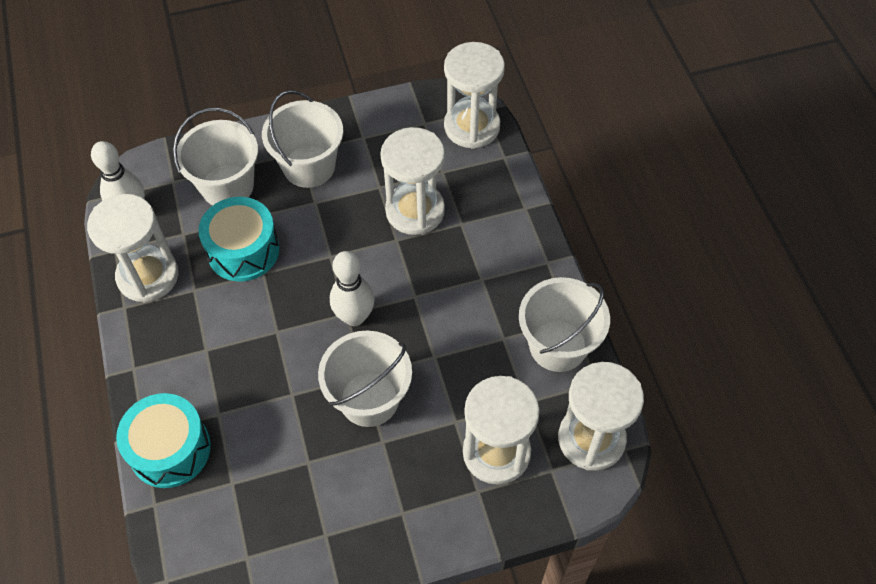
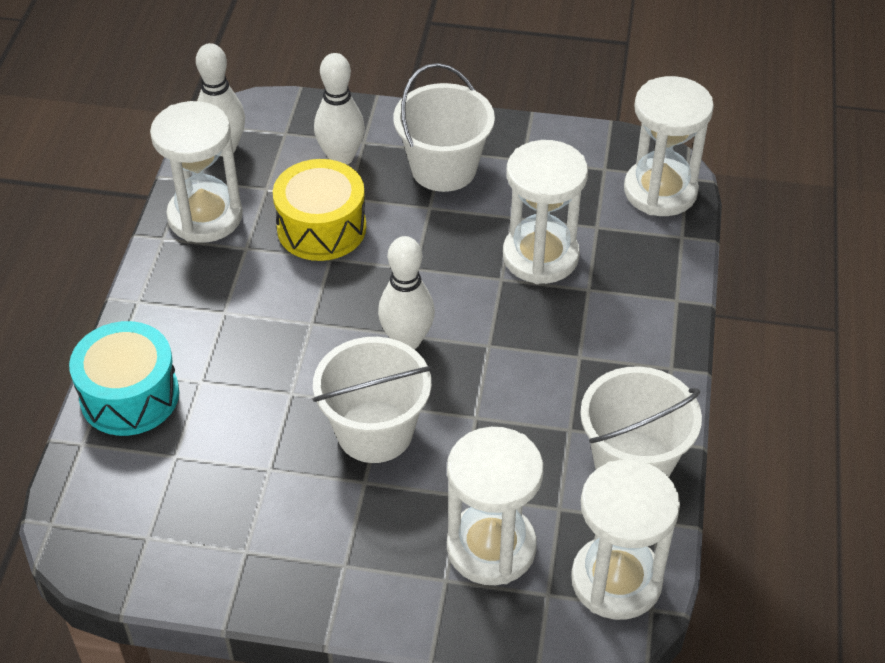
camera: 25 degrees right, 10 degrees down
(227, 186) = (341, 157): white bucket -> white bowling pin
(243, 250) = (321, 228): turquoise drum -> yellow drum

